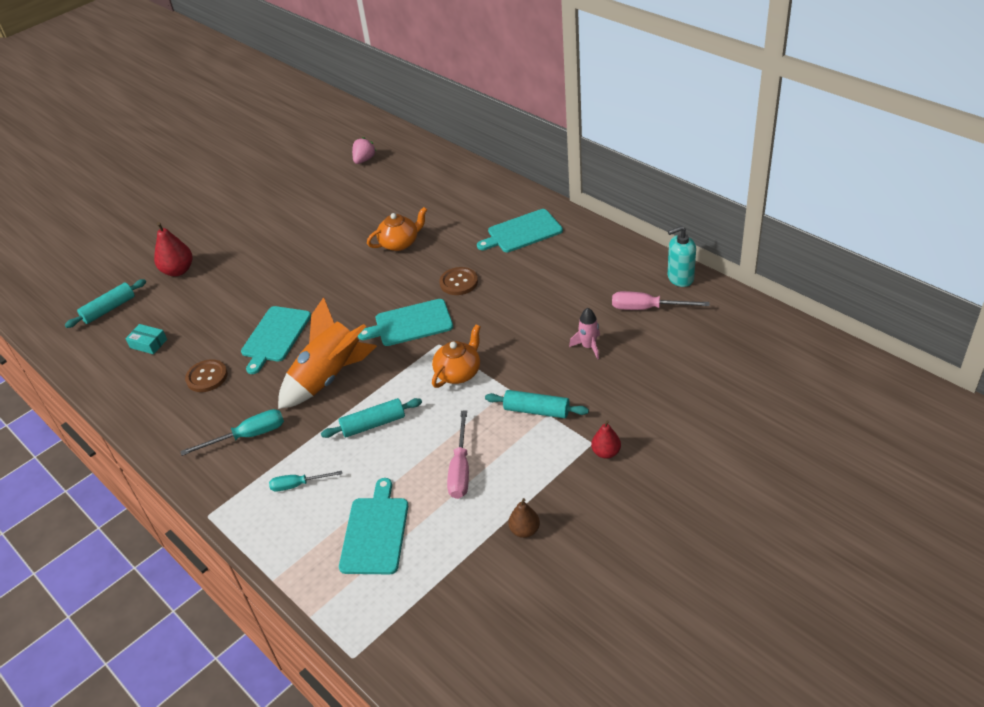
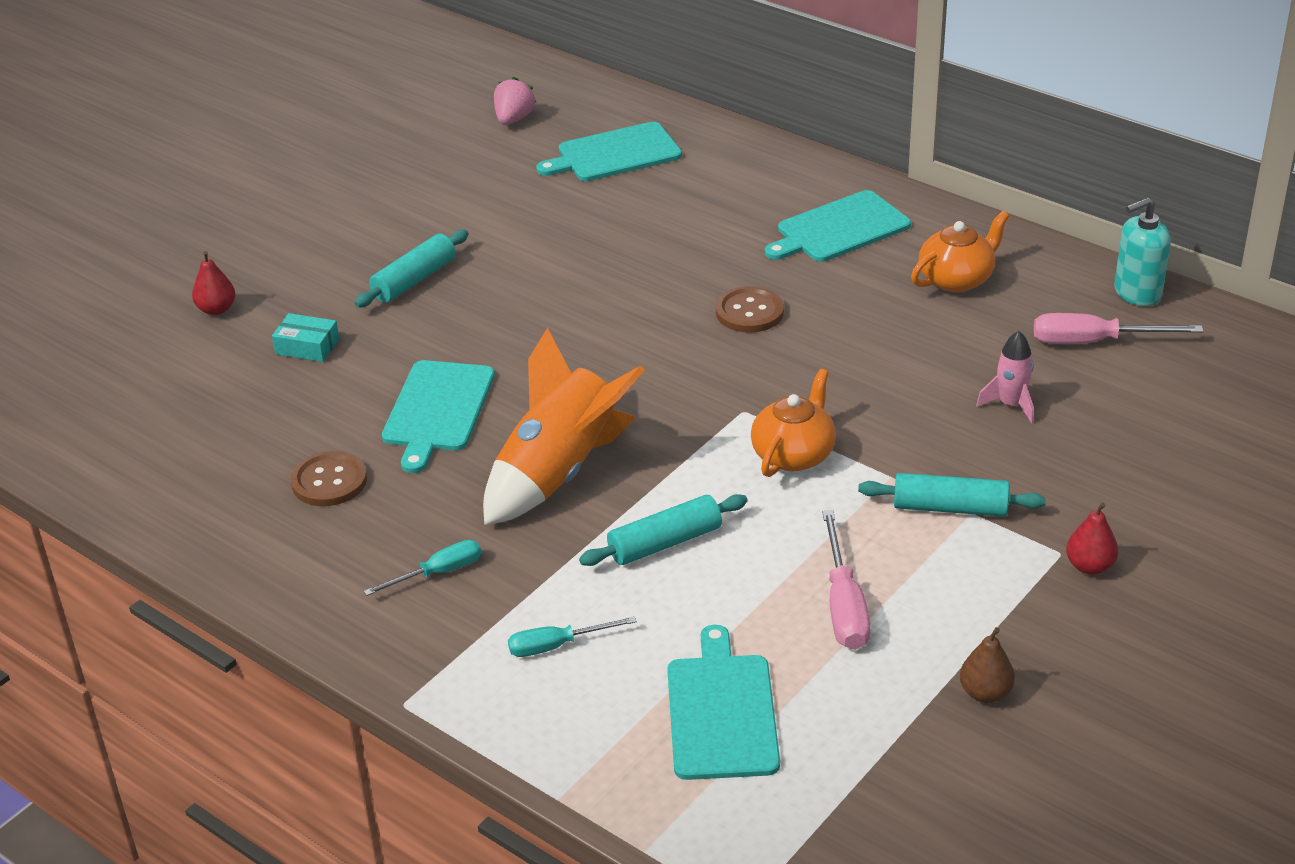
camera: 10 degrees left, 5 degrees down
(109, 309) = (102, 377): turquoise rolling pin -> turquoise rolling pin (414, 280)
(148, 343) = (198, 431): turquoise box -> turquoise box (307, 346)
(178, 271) = (216, 309): red pear -> red pear, size x0.62
(248, 436) = (438, 573): turquoise screwdriver -> turquoise screwdriver, size x0.67
(400, 243) = (622, 252): orange teapot -> orange teapot (956, 279)
(410, 323) = (682, 380): turquoise cutting board -> turquoise cutting board (614, 154)

